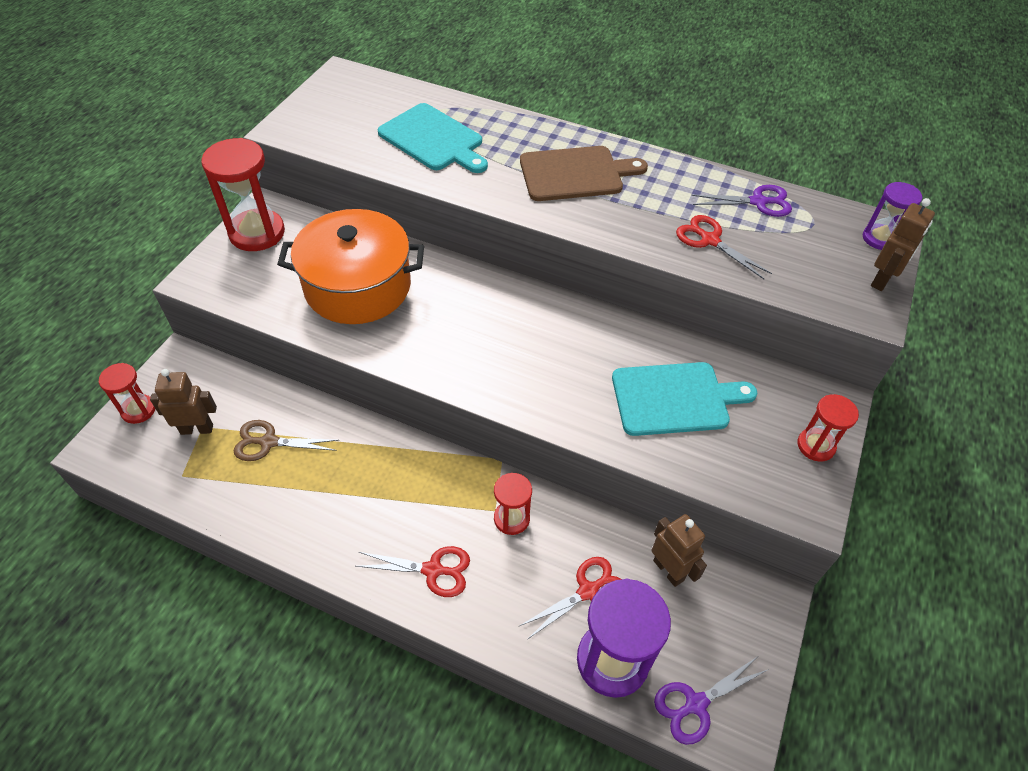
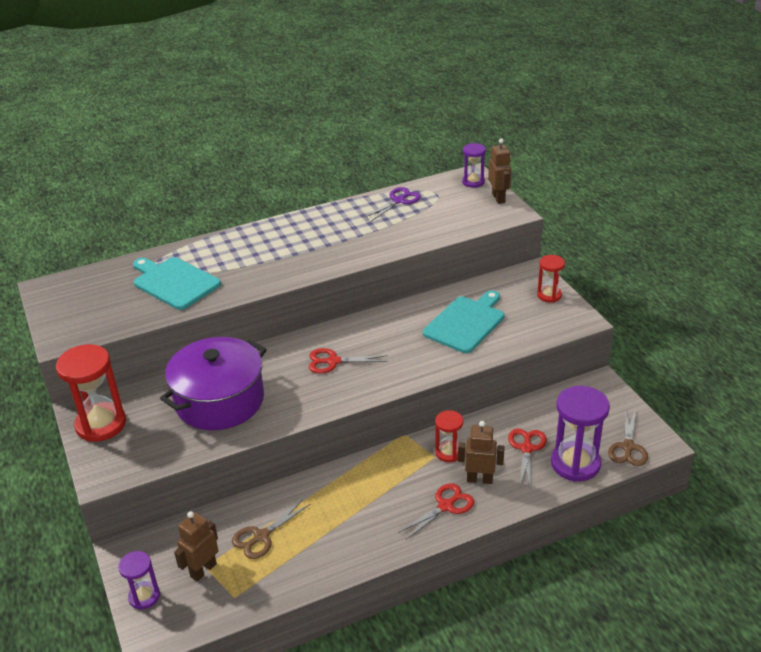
camera: 45 degrees left, 15 degrees down
(138, 410) = (144, 596): red hourglass -> purple hourglass
(358, 286) = (219, 400): orange pot -> purple pot
(433, 139) = (174, 282): turquoise cutting board -> turquoise cutting board turned 135 degrees counterclockwise
(575, 174) = (287, 246): brown cutting board -> none
(668, 570) = (546, 410): brown robot -> brown robot (479, 479)
(695, 704) = (628, 447): purple scissors -> brown scissors
(710, 240) = (402, 231): red scissors -> red scissors (333, 361)

